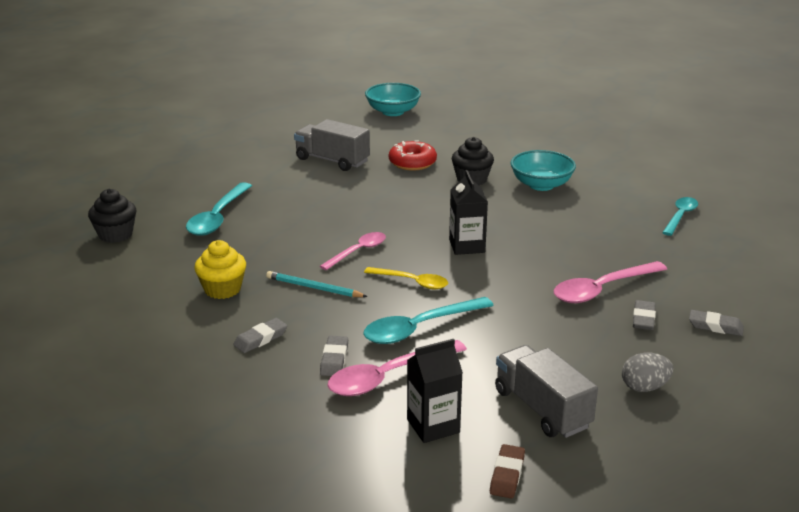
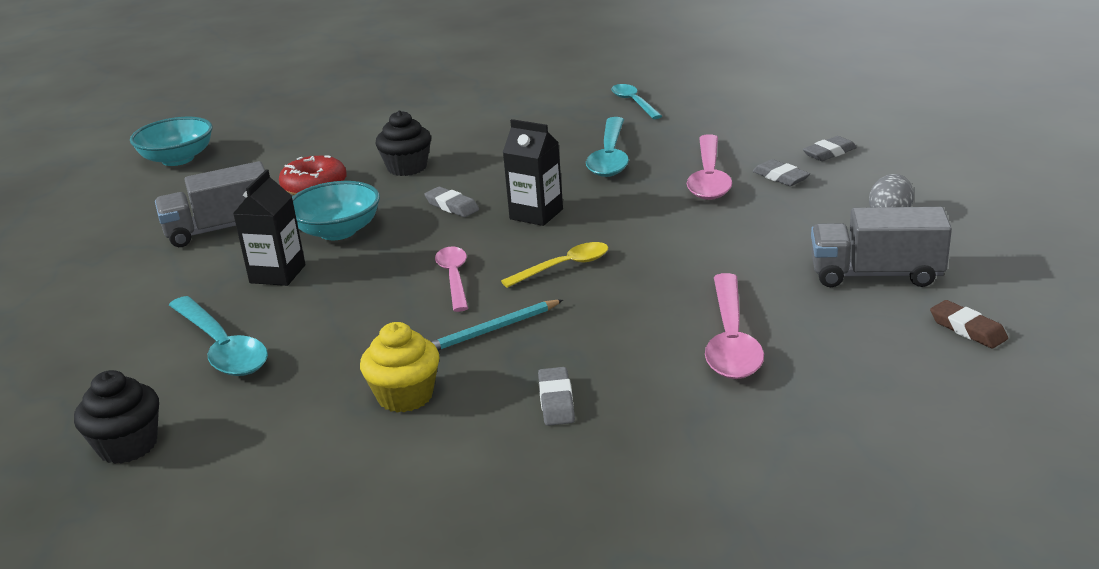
camera: 50 degrees left, 0 degrees up
(334, 359) = (660, 363): grey eraser -> grey eraser (452, 206)
(419, 328) = (660, 292): turquoise spoon -> turquoise spoon (610, 157)
(433, 426) = (849, 343): black carton -> black carton (277, 274)
(541, 185) = (477, 139): turquoise bowl -> turquoise bowl (338, 231)

